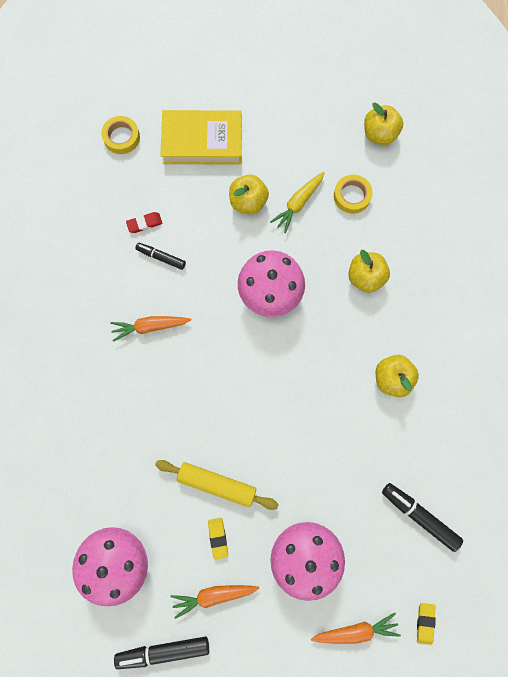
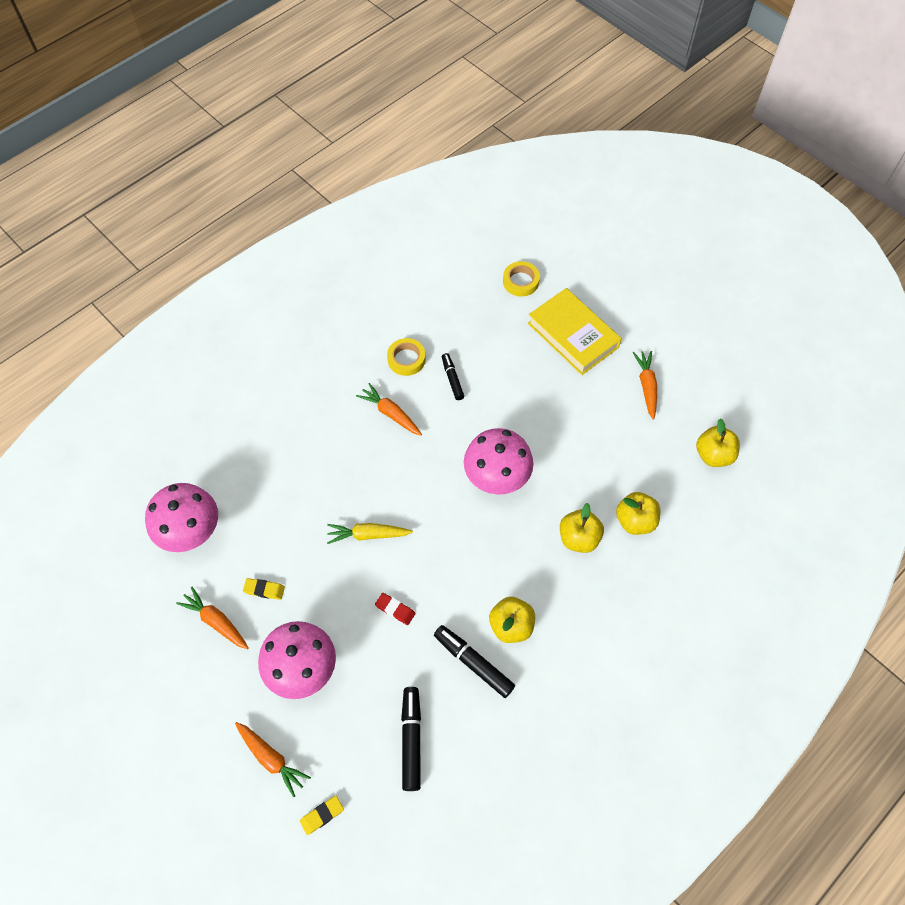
camera: 50 degrees right, 15 degrees down
(144, 223) = (468, 348): red eraser -> red eraser (395, 610)
(163, 650) = (145, 617): black marker -> black marker (473, 663)
(217, 484) = (306, 556): yellow rolling pin -> none
(218, 538) = (264, 590): yellow eraser -> yellow eraser turned 60 degrees clockwise
(248, 202) = (556, 404): yellow apple -> yellow apple (635, 521)
(289, 129) = (646, 386): none -> orange carrot
(298, 204) = (591, 440): yellow carrot -> yellow carrot (368, 535)
(352, 196) = (638, 475): yellow tape -> yellow tape (406, 359)

